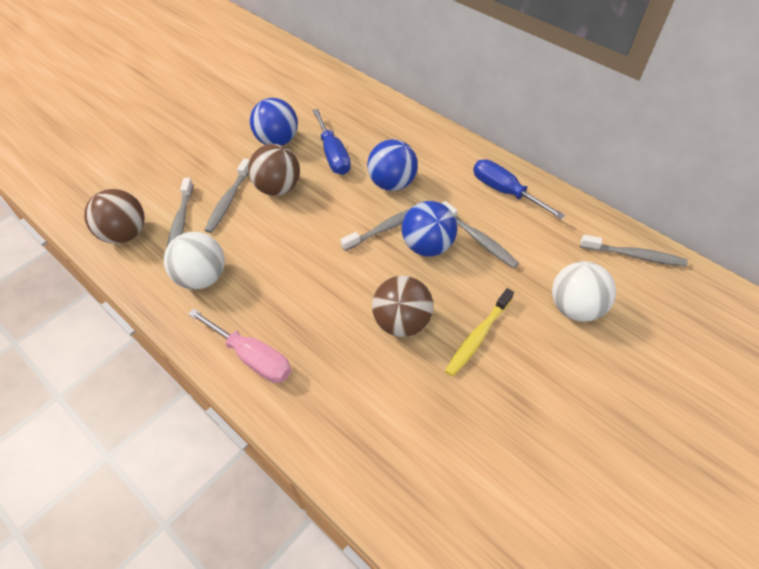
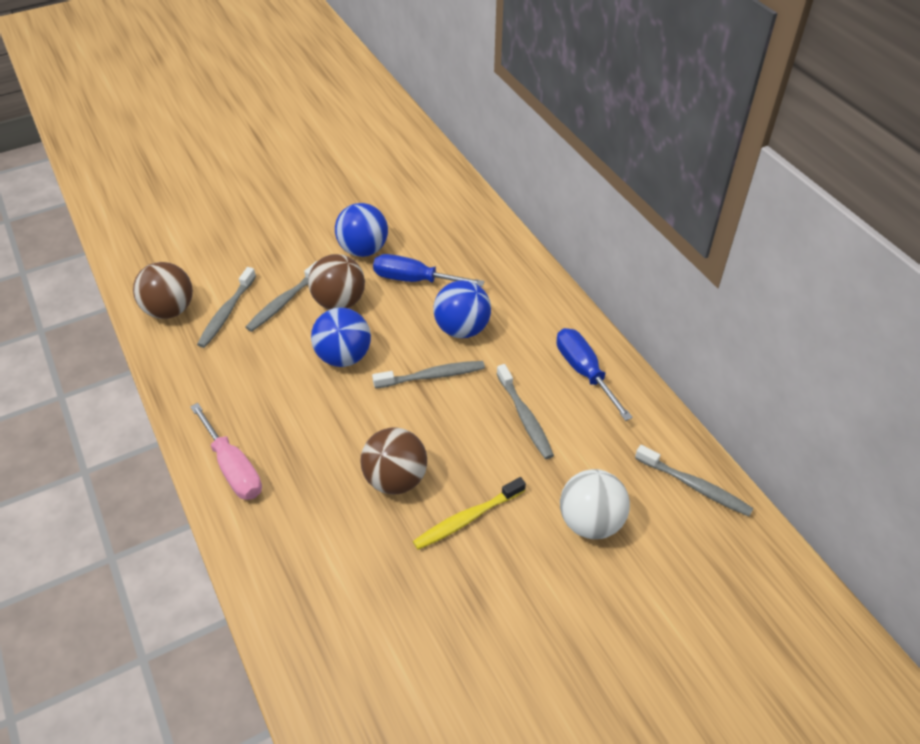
camera: 20 degrees right, 5 degrees down
(202, 277) = (222, 375): white ball -> none
(333, 154) = (415, 280): blue screwdriver -> blue screwdriver turned 105 degrees clockwise
(427, 246) = (464, 408): blue ball -> blue ball (344, 356)

